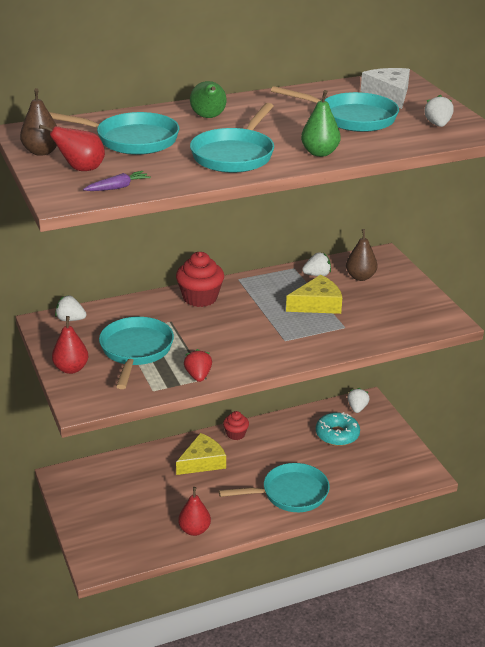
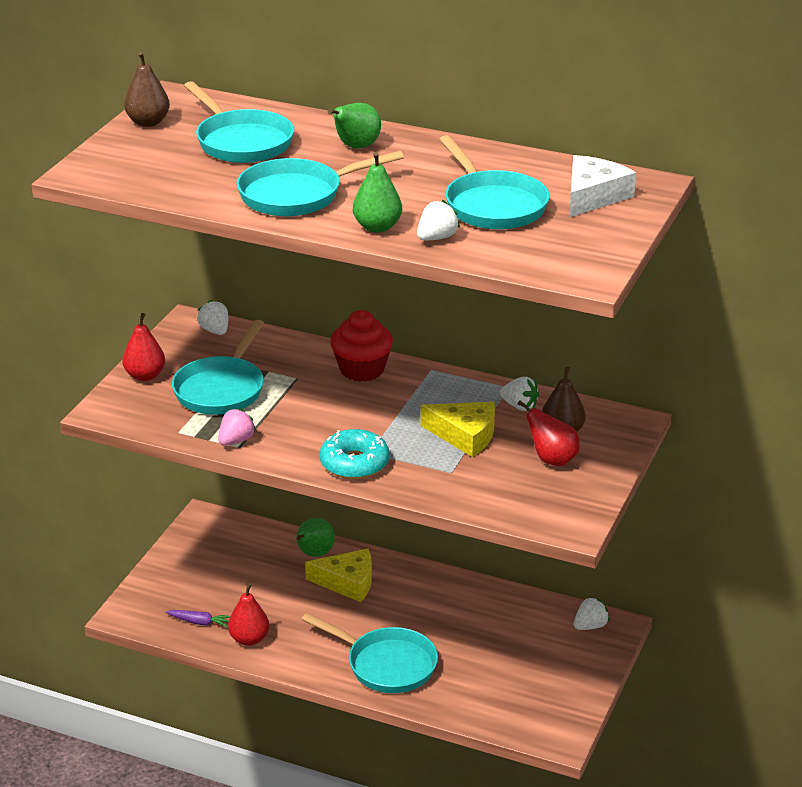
camera: 45 degrees right, 0 degrees up
(81, 169) = (145, 152): red pear -> red pear (552, 459)
(118, 187) = (139, 182): purple carrot -> purple carrot (200, 622)
(135, 351) = (221, 389): turquoise pan -> turquoise pan turned 150 degrees clockwise
(160, 457) = (314, 554): none -> green pear
(198, 376) = (236, 441): red strawberry -> pink strawberry
(236, 434) = (419, 576): red cupcake -> none
(337, 435) = (524, 639): turquoise donut -> turquoise donut (354, 463)
(437, 124) = (565, 250): white strawberry -> white strawberry (436, 238)

